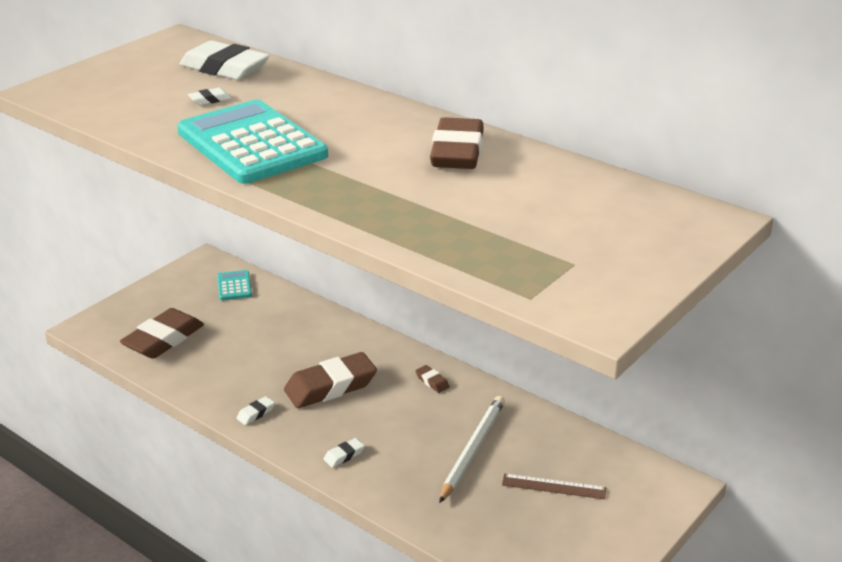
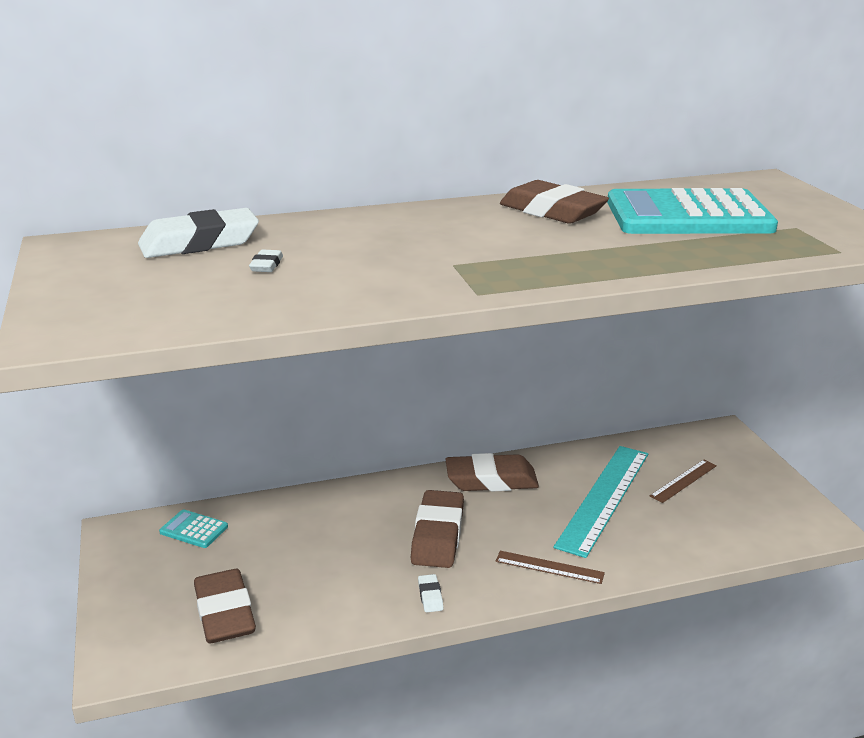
camera: 55 degrees left, 5 degrees down
(251, 144) = (409, 272): turquoise calculator -> turquoise calculator (688, 215)
(344, 455) = (549, 567): white eraser -> brown ruler
(432, 381) = (491, 480): brown eraser -> brown eraser, size x2.38
(472, 450) = (604, 498): white pencil -> turquoise ruler

